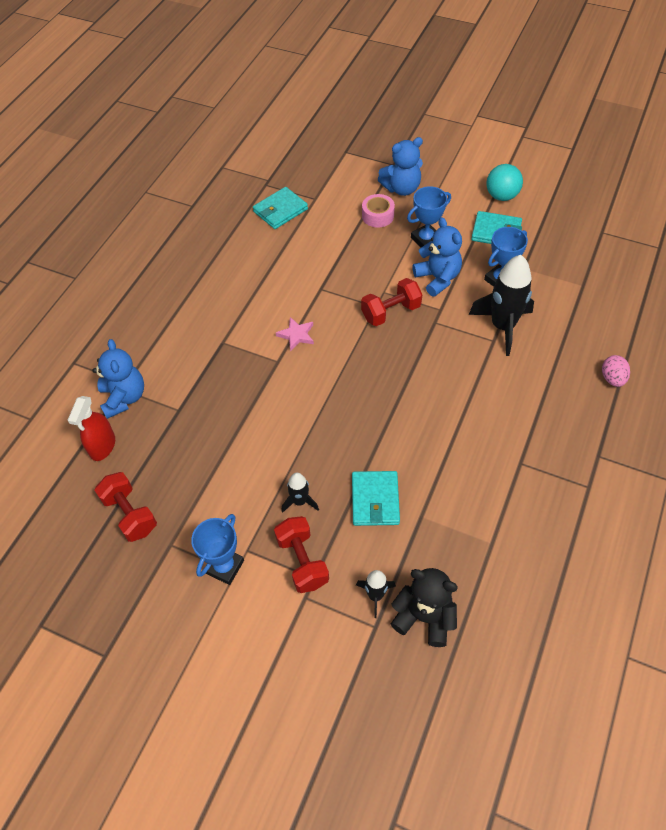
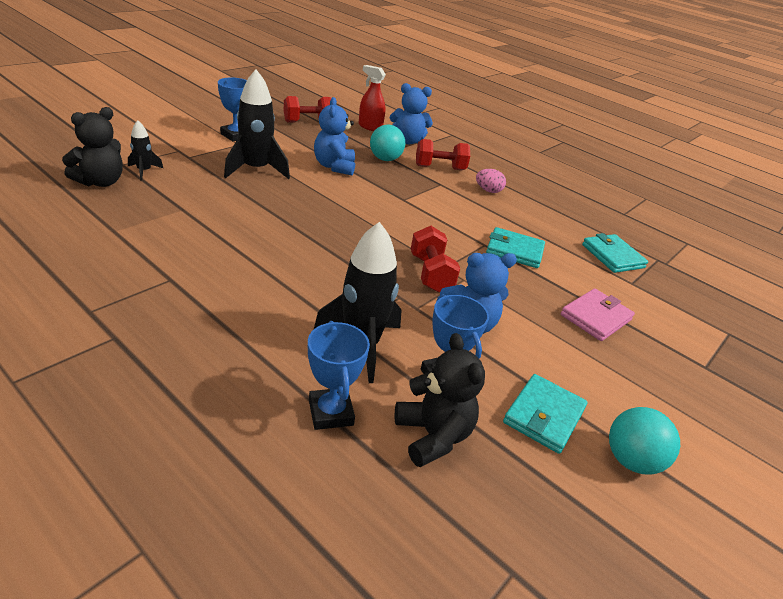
camera: 100 degrees right, 20 degrees down
(192, 402) = (385, 159): none -> turquoise ball
(296, 335) = (429, 215): pink star -> none
(300, 501) = (256, 169): black rocket -> black rocket, size x1.98
(302, 561) = (206, 157): red dumbbell -> red dumbbell (440, 168)
(375, 500) = (222, 196): turquoise wallet -> turquoise wallet (514, 251)
(377, 216) = (596, 317): pink tape -> pink wallet
(401, 188) = (651, 356): blue teddy bear -> blue teddy bear (334, 166)
(426, 239) = (543, 340): blue trophy -> blue trophy (331, 412)
(548, 274) = (433, 435): none -> black teddy bear
(612, 378) = (202, 409): pink egg -> pink egg (488, 191)

